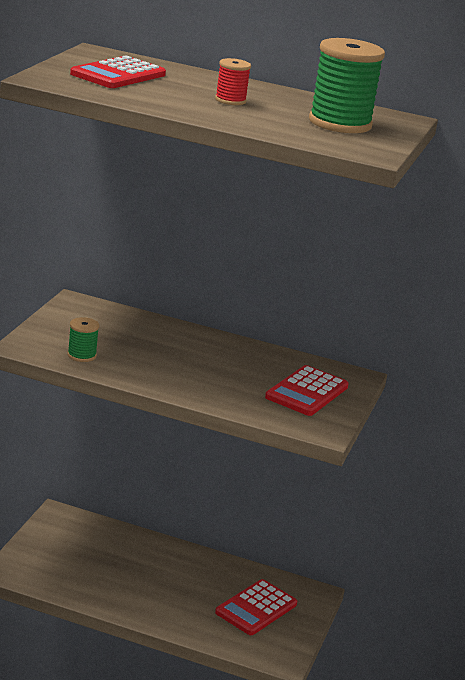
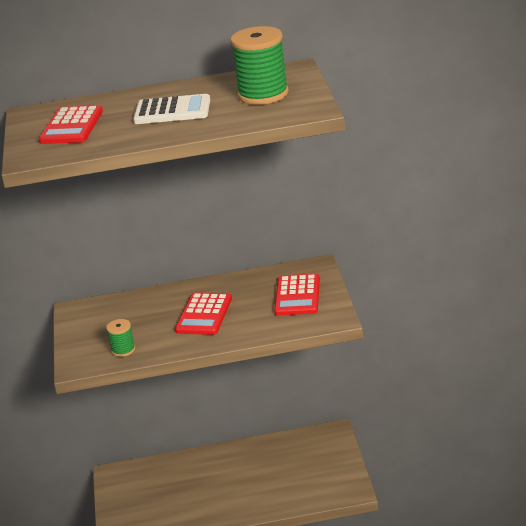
camera: 20 degrees left, 5 degrees up
(230, 100) = (172, 111): red spool -> white calculator
(256, 608) = (305, 465): red calculator -> red calculator (204, 315)

